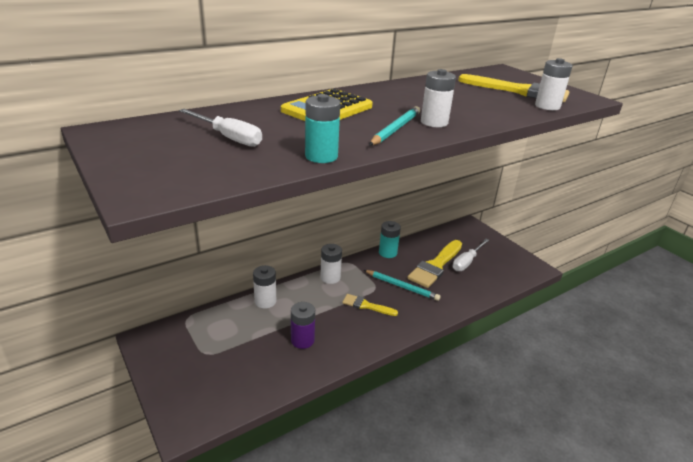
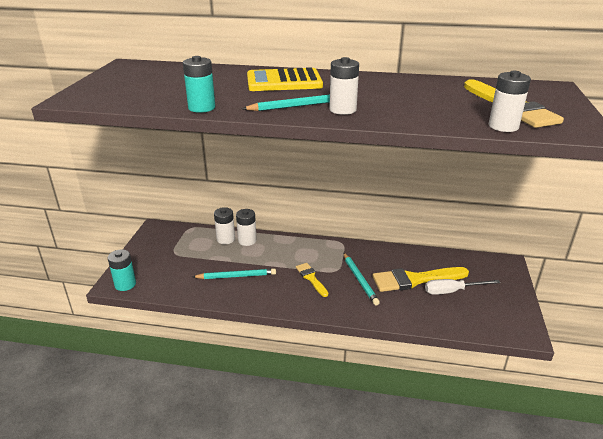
camera: 45 degrees right, 0 degrees up
(228, 137) = (178, 83): white screwdriver -> none
(302, 340) = (236, 276): purple battery -> turquoise pencil
(330, 277) = (312, 247): white battery -> white battery (226, 239)
(387, 253) = (385, 250): turquoise battery -> turquoise battery (125, 284)

